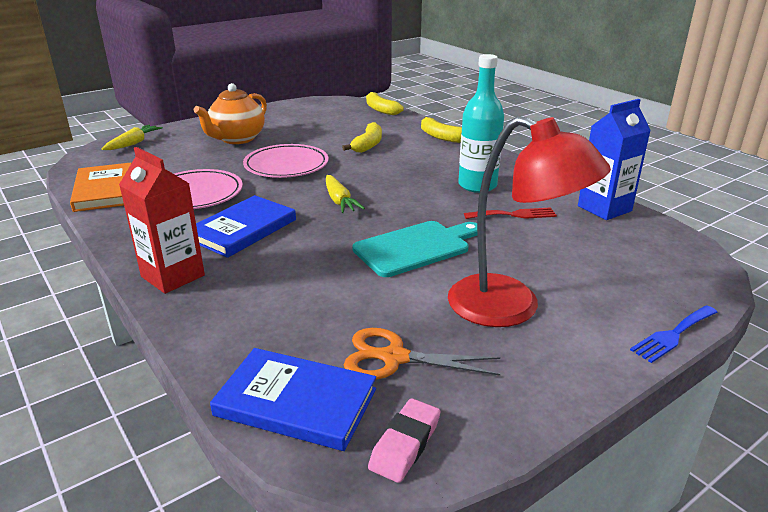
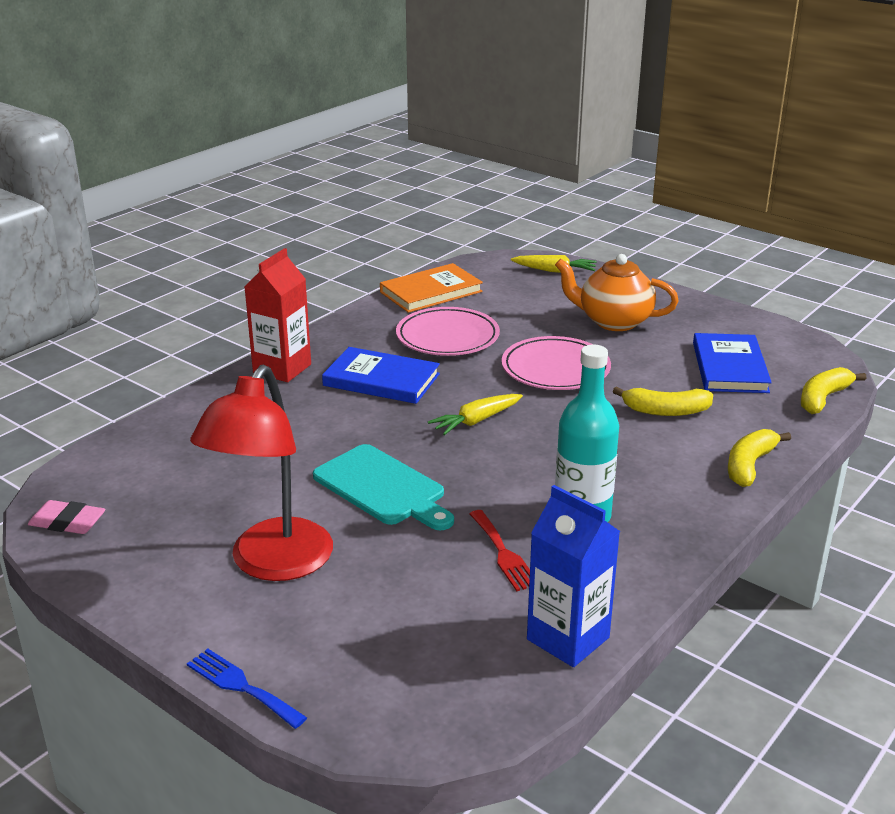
camera: 75 degrees right, 0 degrees up
(296, 402) = (115, 465): blue book -> blue book (729, 367)
(394, 358) = (176, 502): orange scissors -> none

